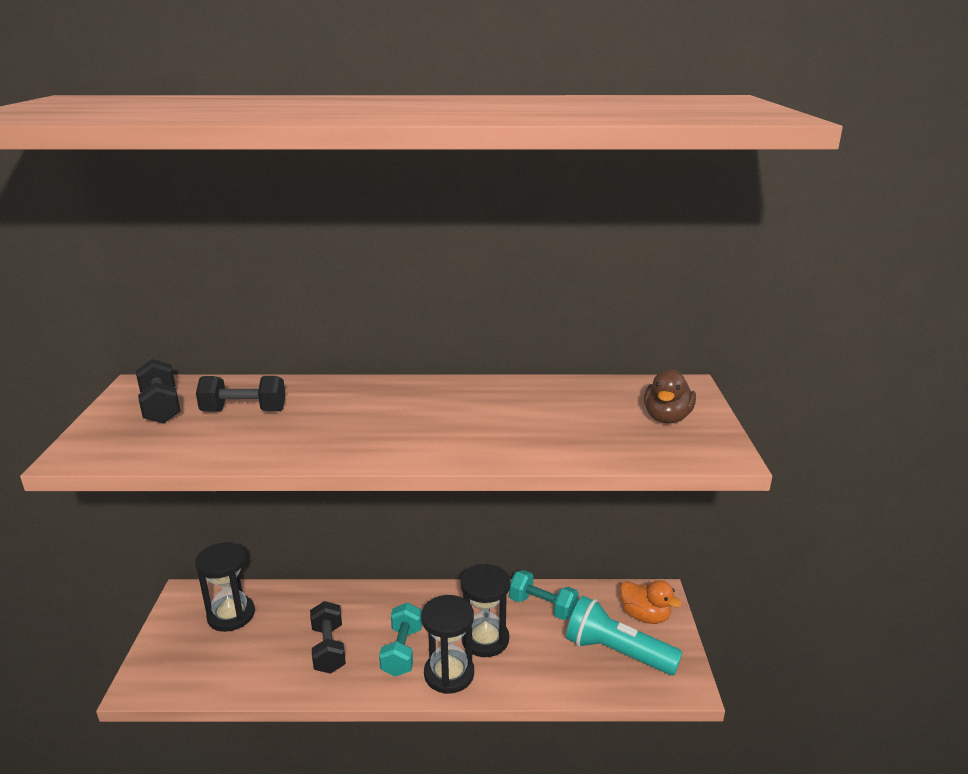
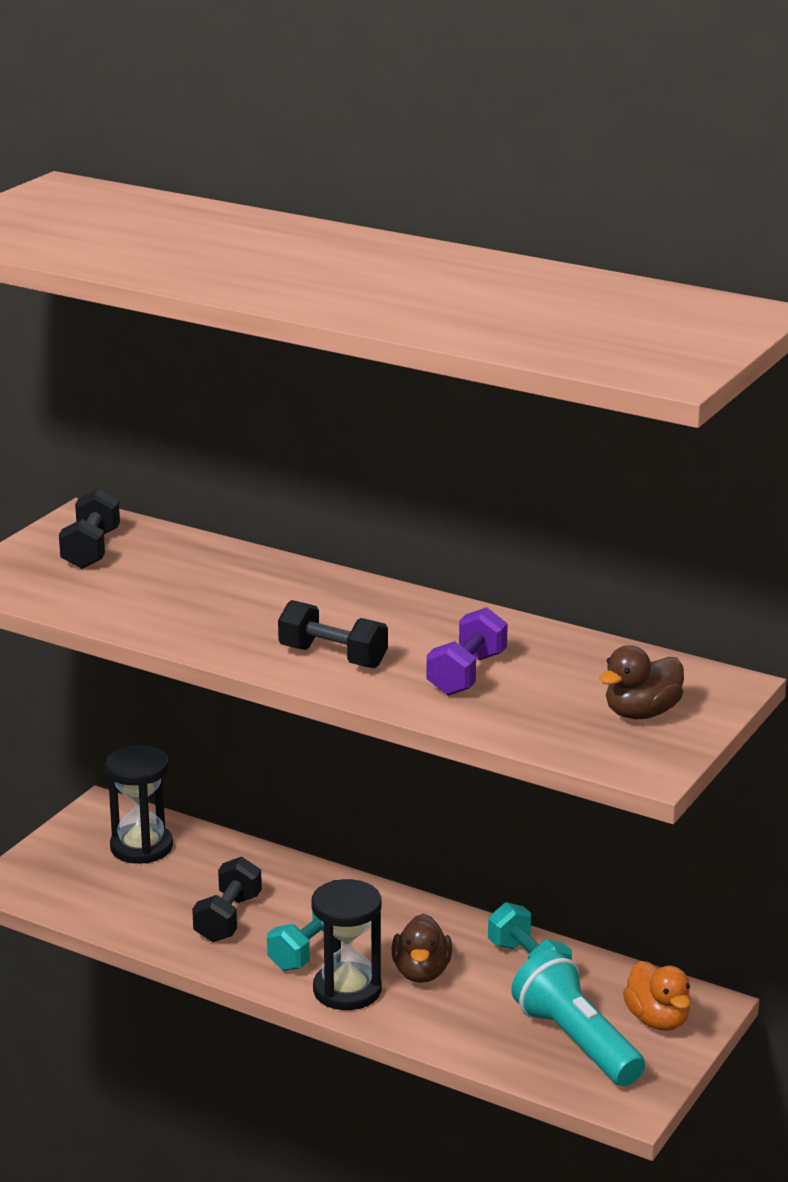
camera: 30 degrees right, 0 degrees up
(244, 411) = (172, 576): black dumbbell -> black dumbbell (333, 657)
(485, 639) = (421, 972): black hourglass -> brown duck
(528, 423) = (466, 674): none -> purple dumbbell

